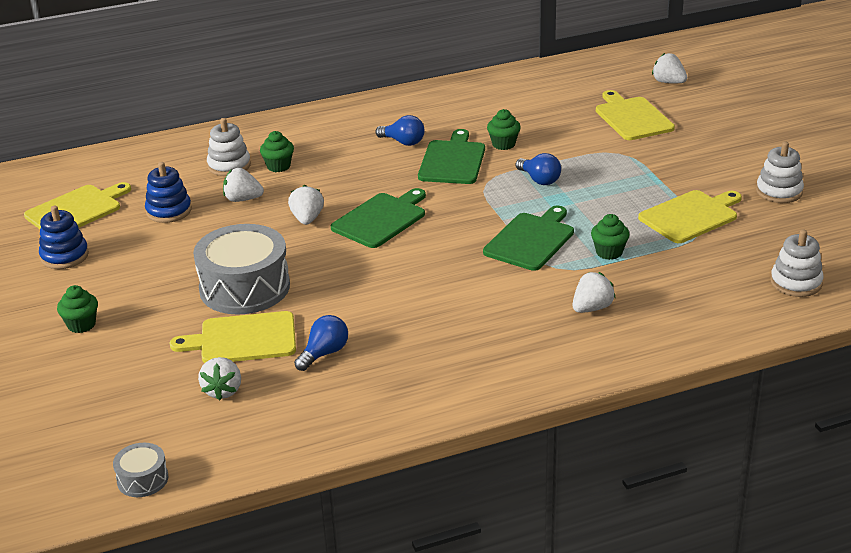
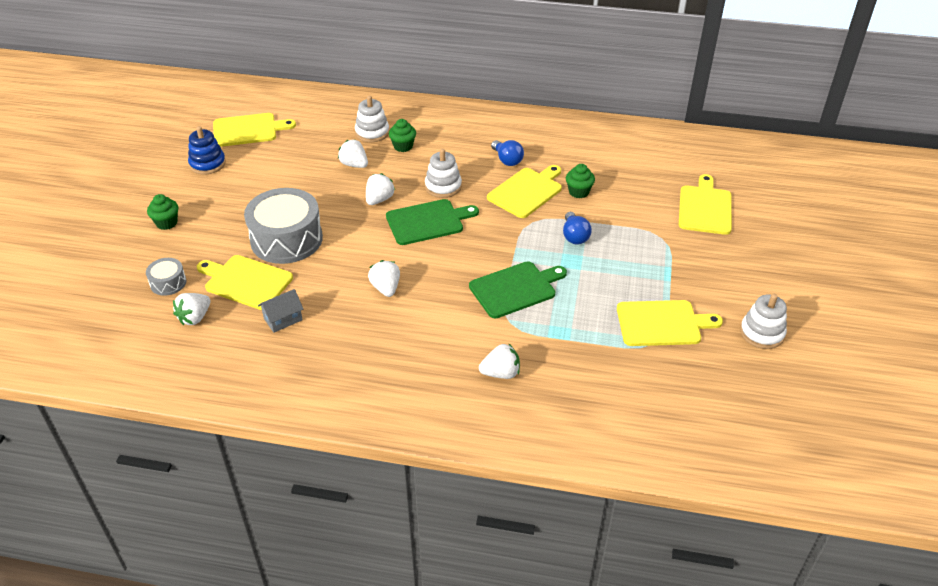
camera: 30 degrees right, 10 degrees up
(142, 479) = (86, 363): grey drum -> grey drum (168, 283)
(169, 211) = (300, 154): blue stacking toy -> none
(324, 353) = (283, 319): blue light bulb -> grey house
(453, 161) = (527, 191): green cutting board -> yellow cutting board
(609, 252) = (563, 328): green cupcake -> none
(668, 82) = (769, 185): white strawberry -> white strawberry (386, 288)
(796, 283) = (688, 431): white stacking toy -> white stacking toy (443, 186)

